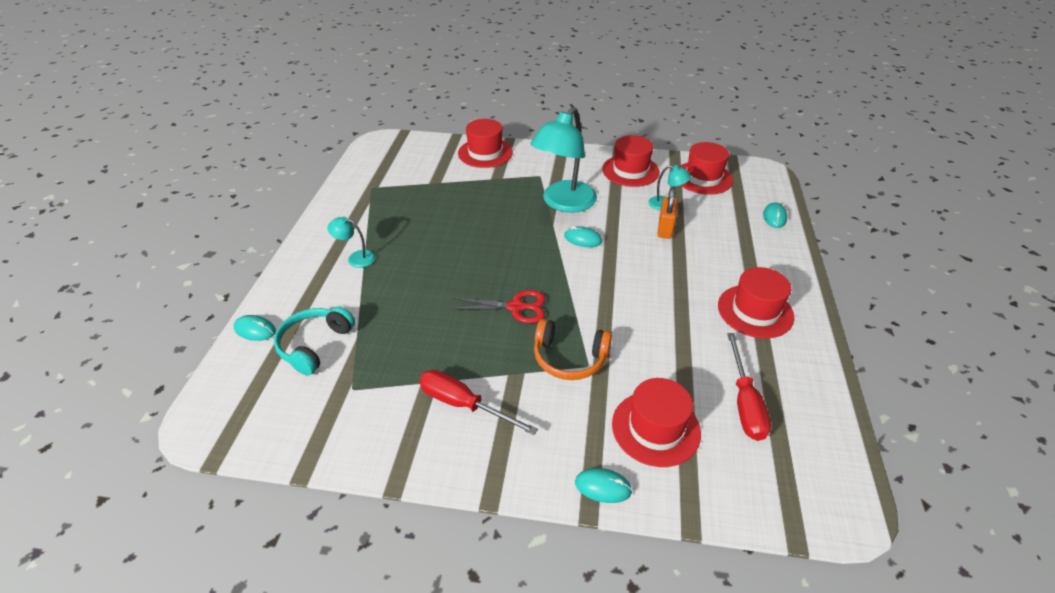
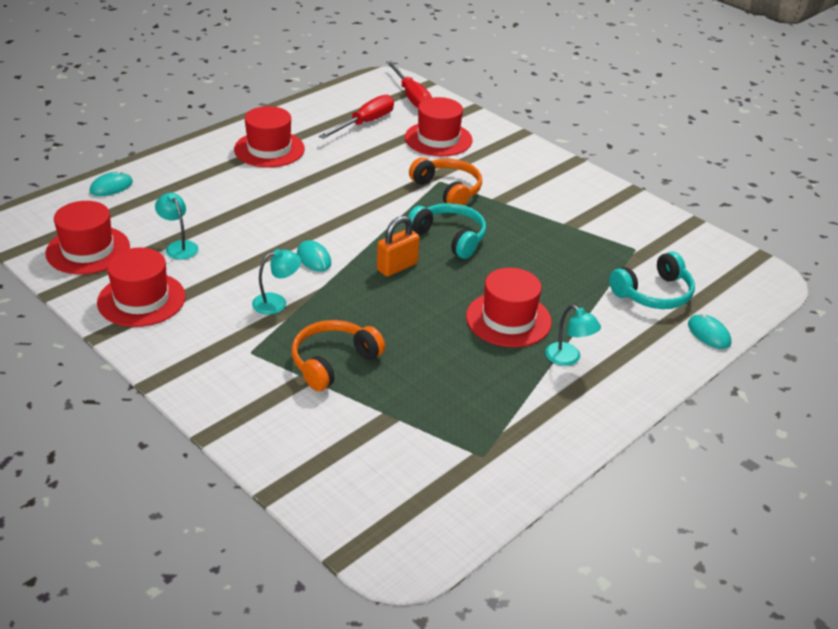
camera: 145 degrees left, 5 degrees down
(464, 404) = (554, 202): red screwdriver -> red screwdriver (411, 96)
(485, 153) = (268, 430): red hat -> red hat (508, 319)
(492, 191) = (333, 362): none -> orange headphones
(516, 307) = (449, 237): red scissors -> turquoise headphones
(563, 203) = (277, 302): turquoise lamp -> turquoise lamp, size x0.45
(603, 487) = (503, 136): turquoise mouse -> none
(665, 229) = (224, 227): orange padlock -> orange padlock (397, 267)

